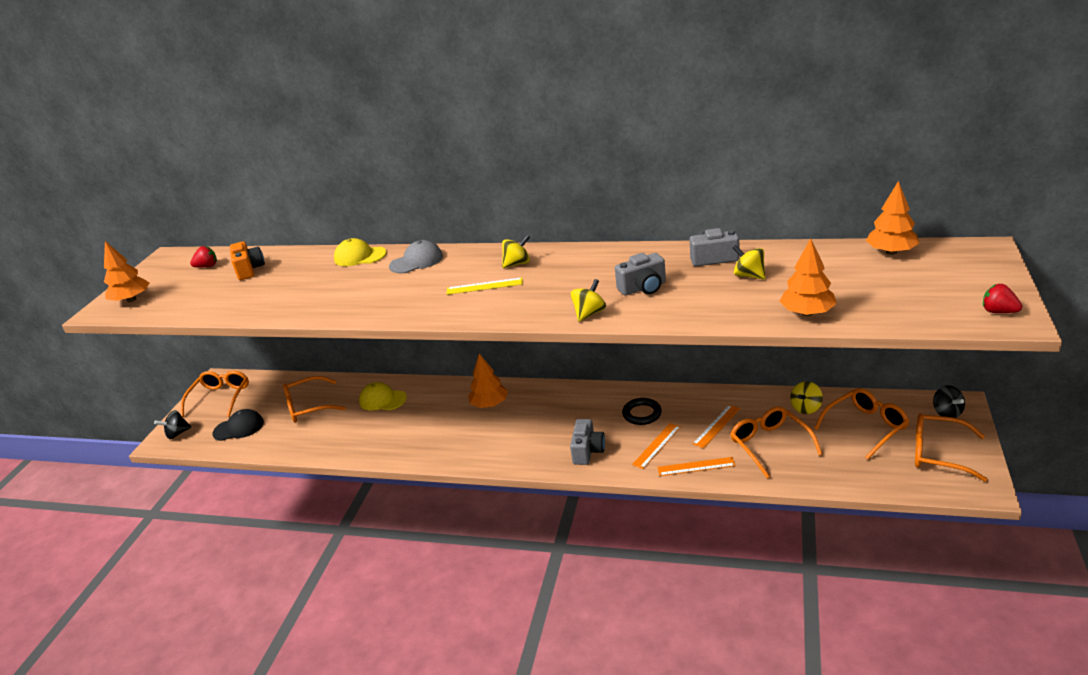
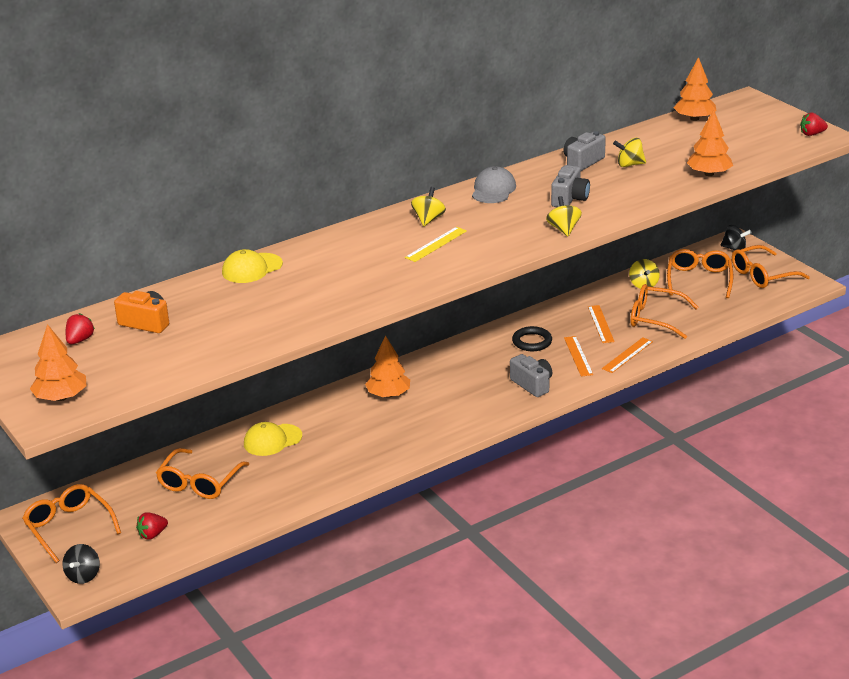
camera: 50 degrees left, 0 degrees up
(239, 428) = (152, 534): black cap -> red strawberry
(416, 261) = (324, 251): grey cap -> grey cap (493, 190)

